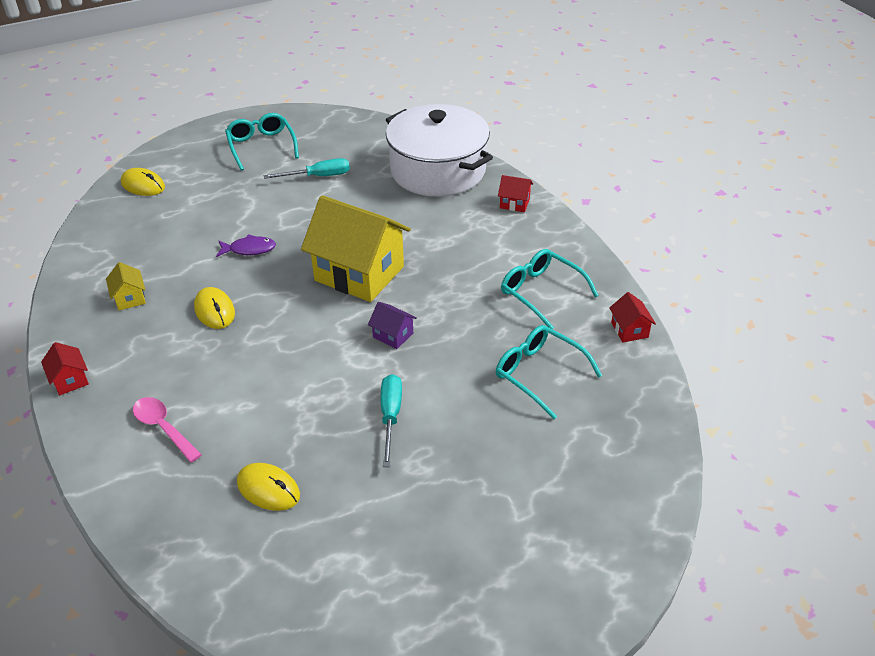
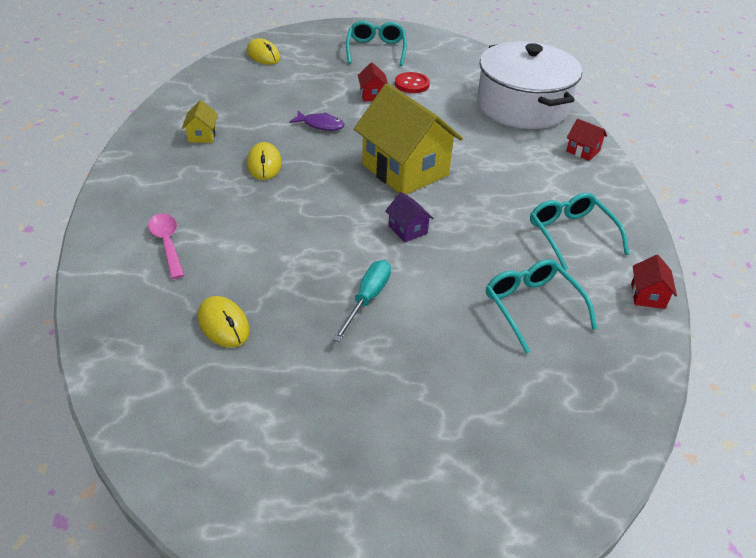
camera: 20 degrees right, 0 degrees up
(70, 380) = (118, 183): red house -> red house (372, 95)
(318, 176) = (412, 84): turquoise screwdriver -> red button

